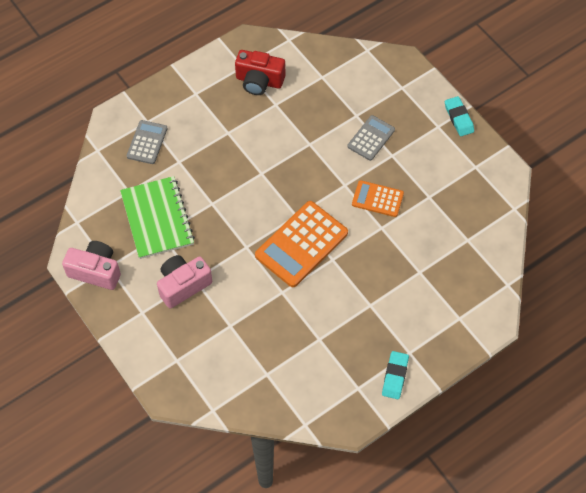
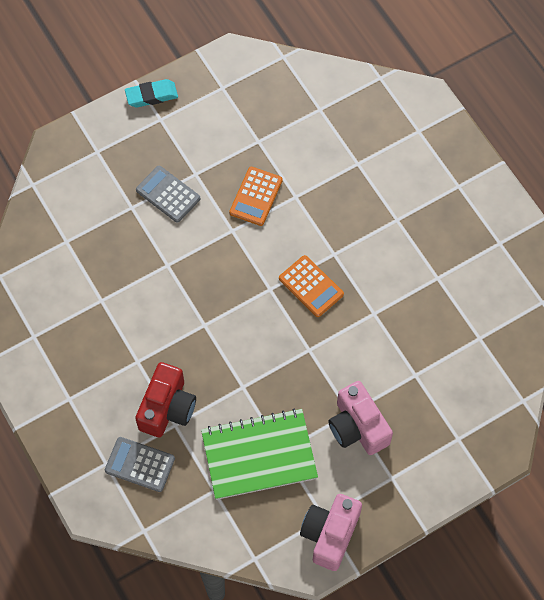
camera: 85 degrees left, 5 degrees up
(259, 81) = (61, 317): red camera -> red camera (167, 408)
(301, 244) = (311, 286): orange calculator -> orange calculator, size x0.57
(395, 376) = (487, 204): turquoise eraser -> none

